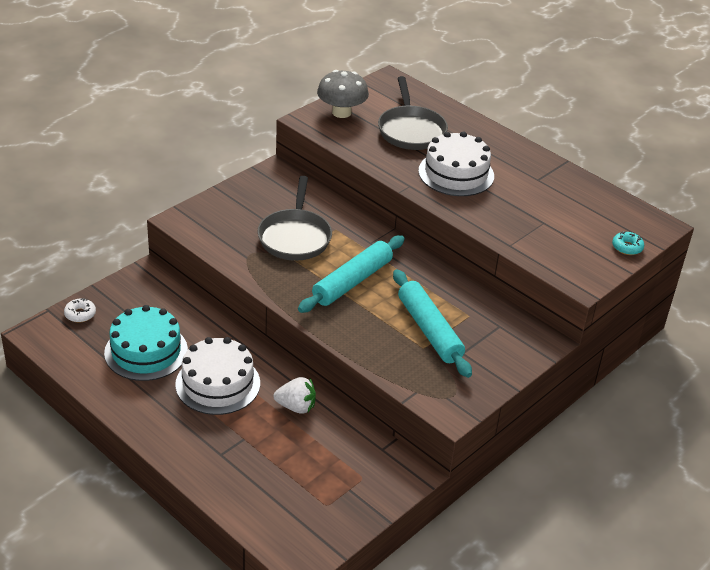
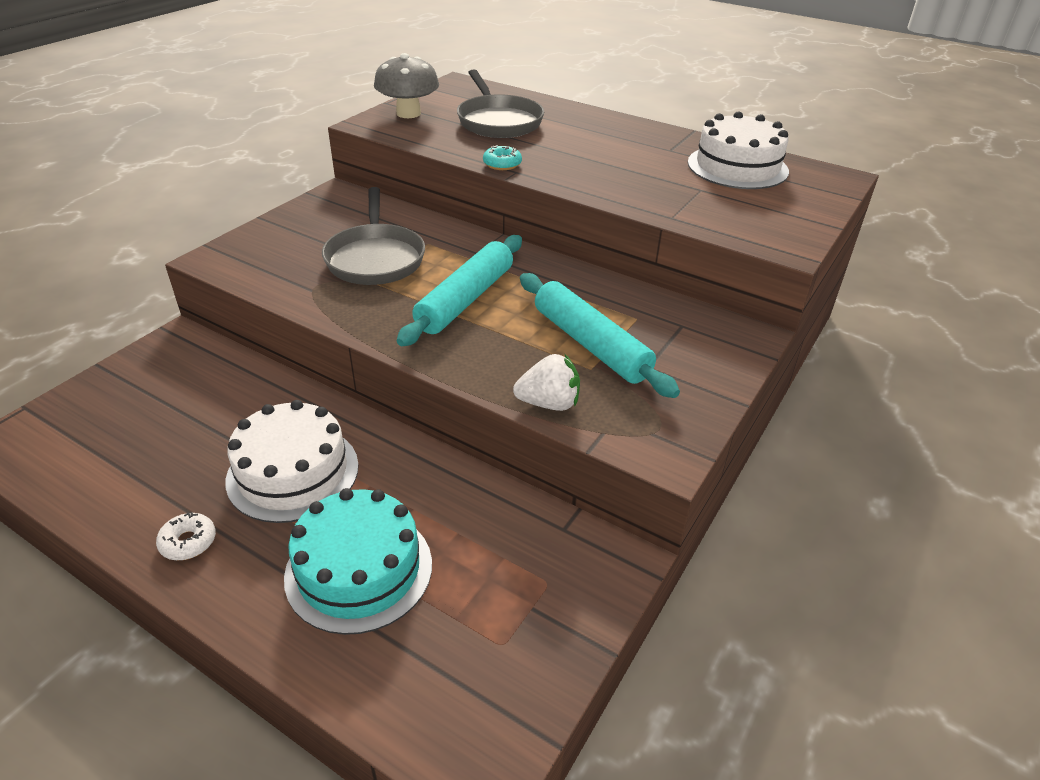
camera: 10 degrees left, 0 degrees up
(80, 314) = (75, 406): white donut -> white donut (188, 542)
(146, 351) = (177, 443): turquoise cake -> turquoise cake (359, 569)
(296, 407) = (418, 487): white strawberry -> white strawberry (549, 403)
(456, 173) = (569, 154): white cake -> white cake (737, 167)
(627, 247) = (817, 202): turquoise donut -> turquoise donut (502, 164)

